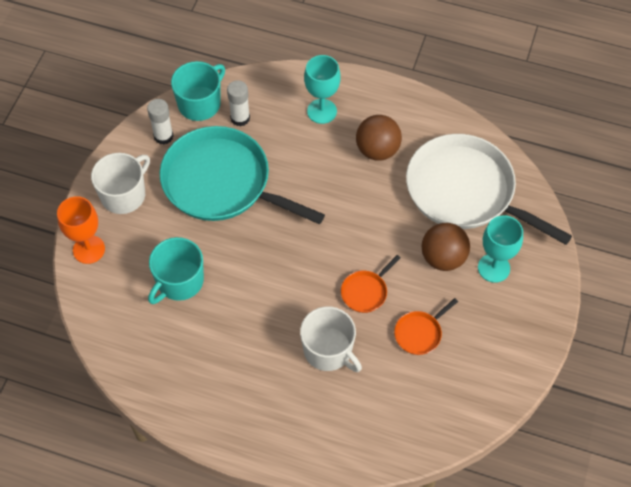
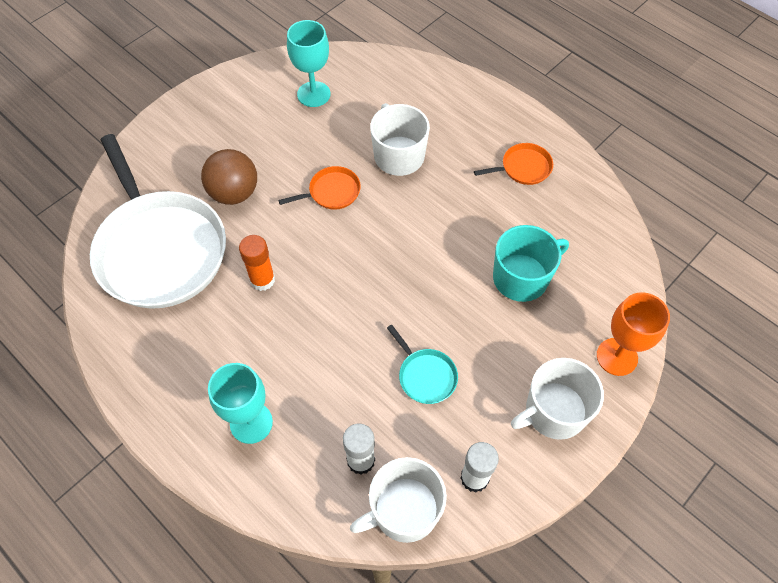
camera: 155 degrees left, 0 degrees up
(200, 103) = (404, 510): turquoise mug -> white mug
(222, 183) = (425, 376): turquoise pan -> turquoise pan, size x0.41
(374, 200) = (262, 280): none -> orange glue stick
(377, 150) = (219, 338): brown ball -> none
(419, 333) = (304, 138): orange pan -> orange pan (523, 168)
(493, 268) = (193, 165): turquoise goblet -> turquoise goblet (313, 94)

